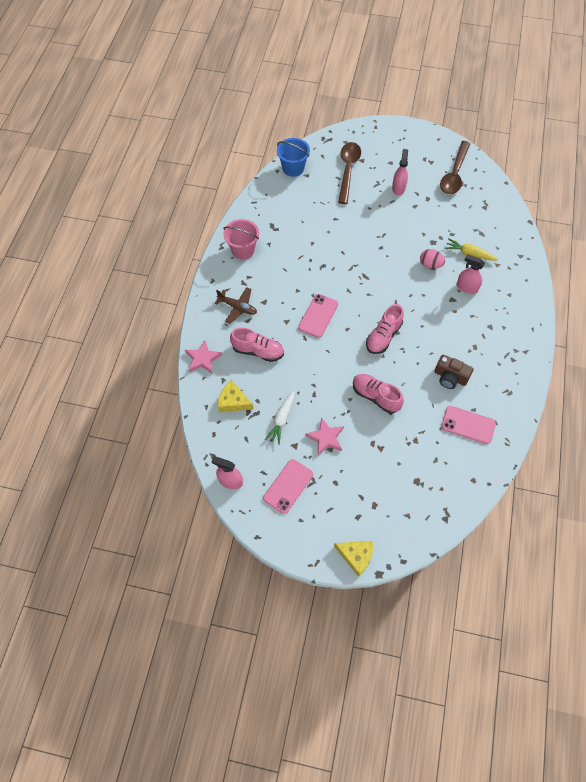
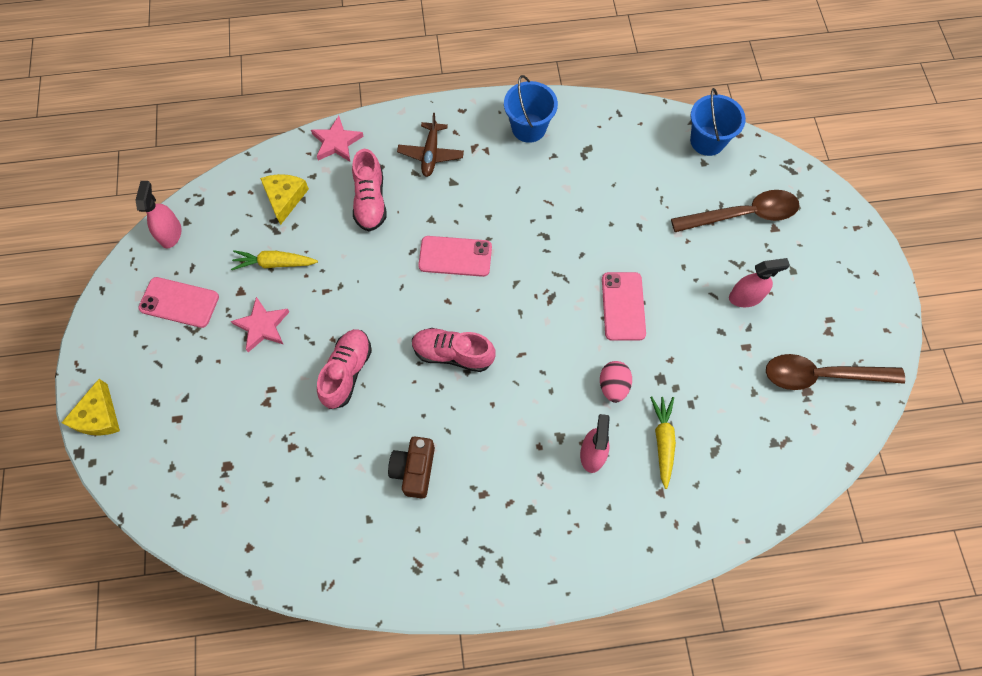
camera: 70 degrees right, 5 degrees up
(243, 250) = (528, 128): pink bucket -> blue bucket
(281, 419) = (275, 263): white carrot -> yellow carrot
(468, 425) = (339, 517): pink phone -> pink phone (623, 306)

